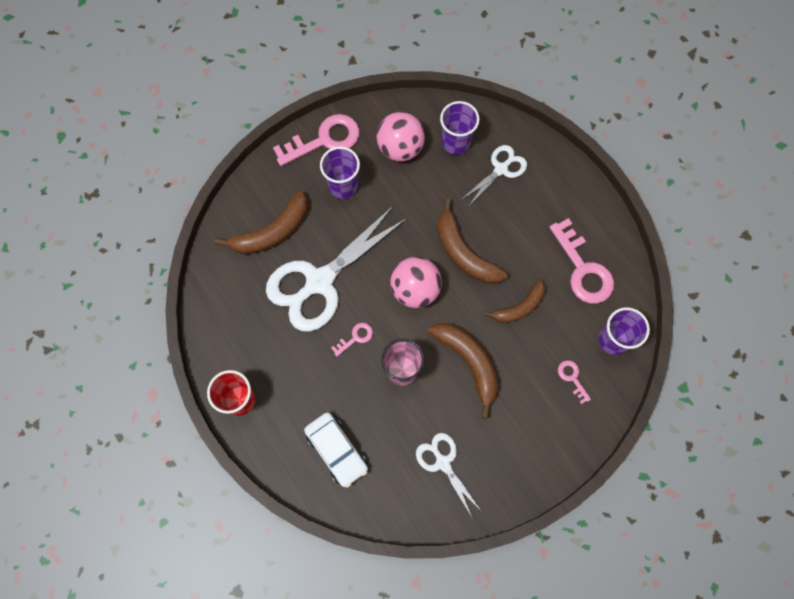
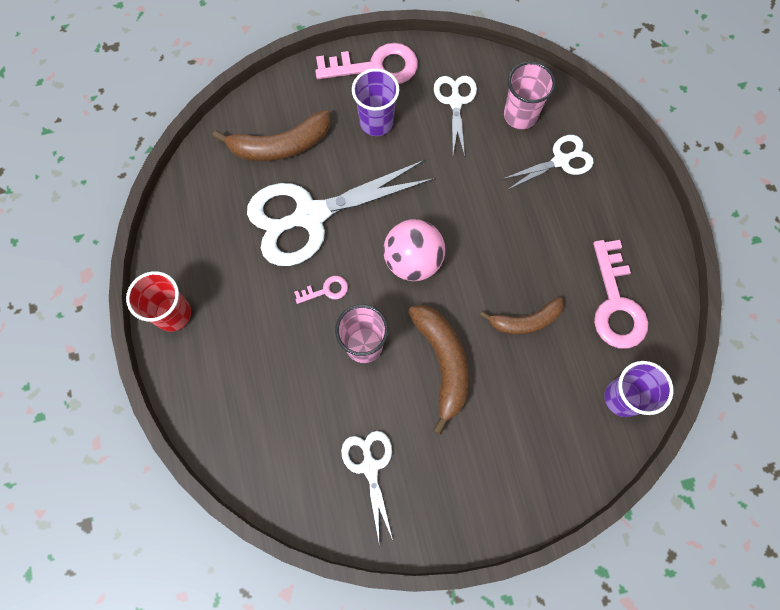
camera: 20 degrees right, 0 degrees up
(337, 450) = (256, 408): white car -> none
(400, 148) = (455, 102): pink ball -> white scissors
(456, 142) = (520, 115): purple cup -> pink cup
(464, 252) = (484, 238): brown banana -> none
(572, 378) = (557, 424): pink key -> none

